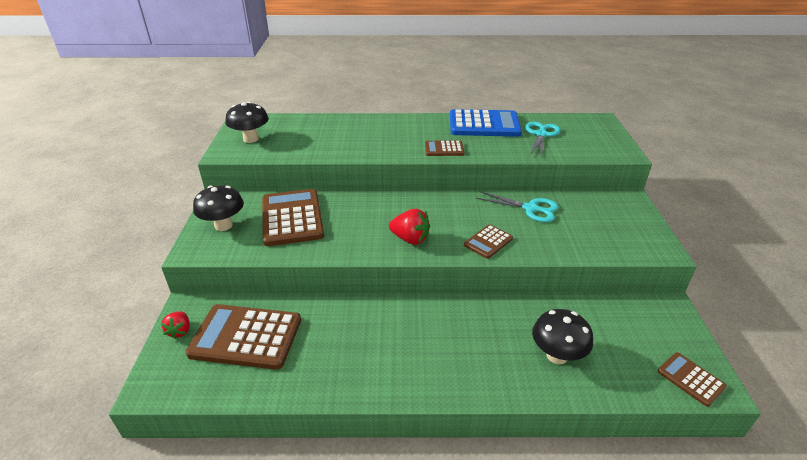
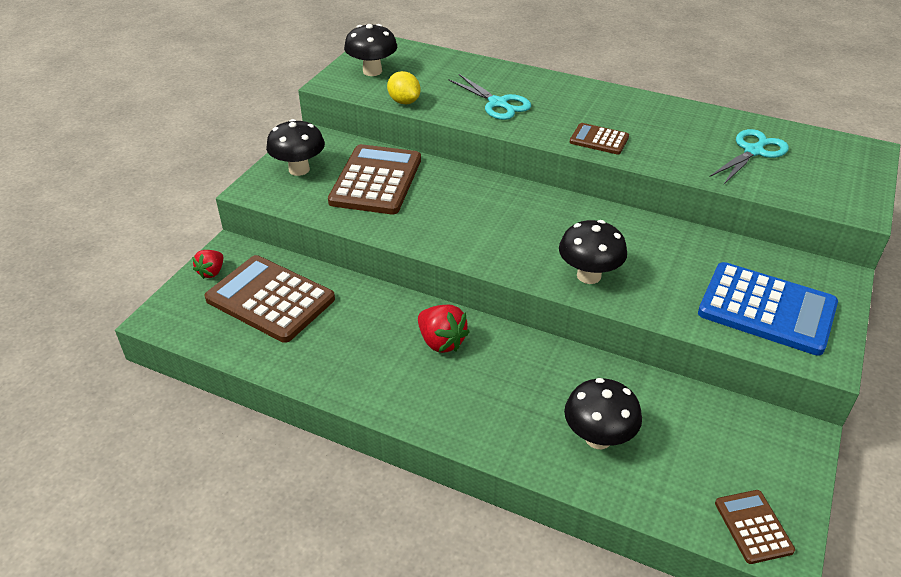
camera: 25 degrees right, 5 degrees up
(289, 154) = (404, 101): none -> yellow lemon
(410, 239) = (495, 244): red strawberry -> red strawberry (441, 342)
(484, 125) = (681, 118): blue calculator -> blue calculator (766, 309)
(488, 242) = (589, 275): brown calculator -> black mushroom
(531, 209) = (679, 250): turquoise scissors -> turquoise scissors (498, 103)

